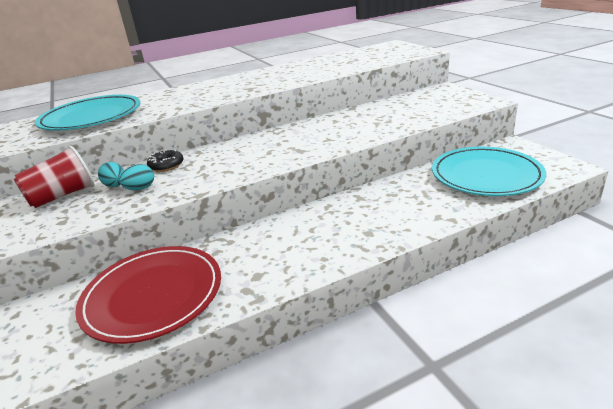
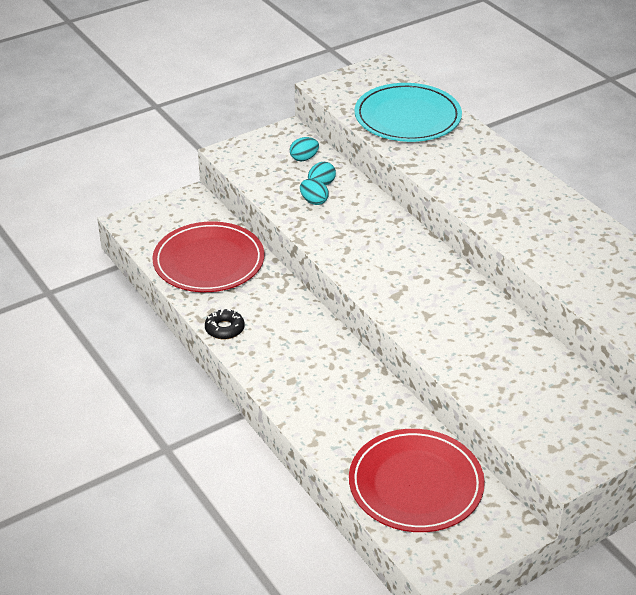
camera: 80 degrees right, 10 degrees up
(62, 196) = (304, 158): red cup -> turquoise egg
(166, 165) = (363, 205): black donut -> black donut (224, 329)
(486, 175) = (416, 484): turquoise plate -> red plate

